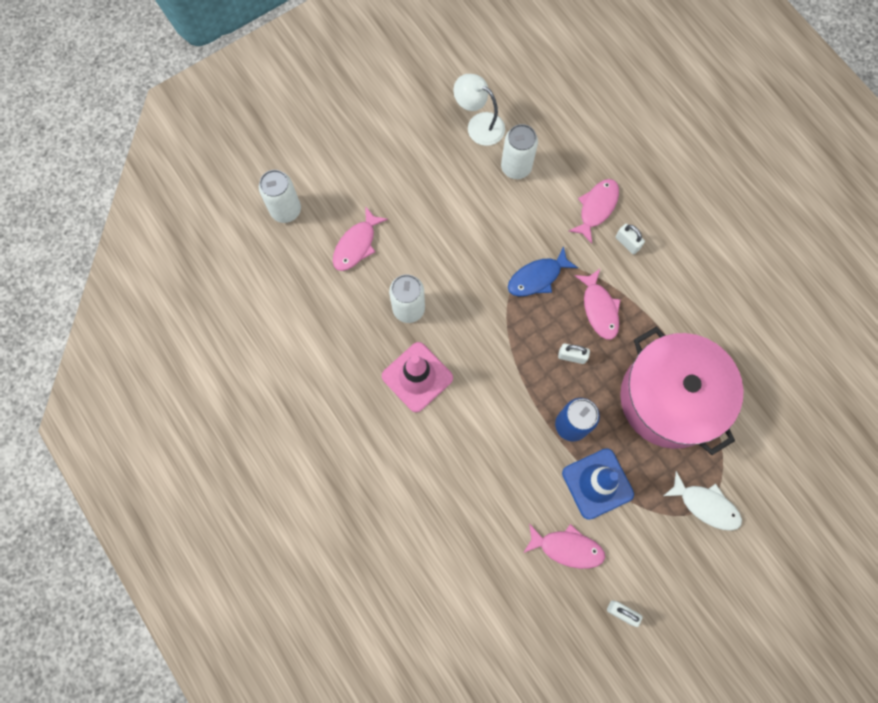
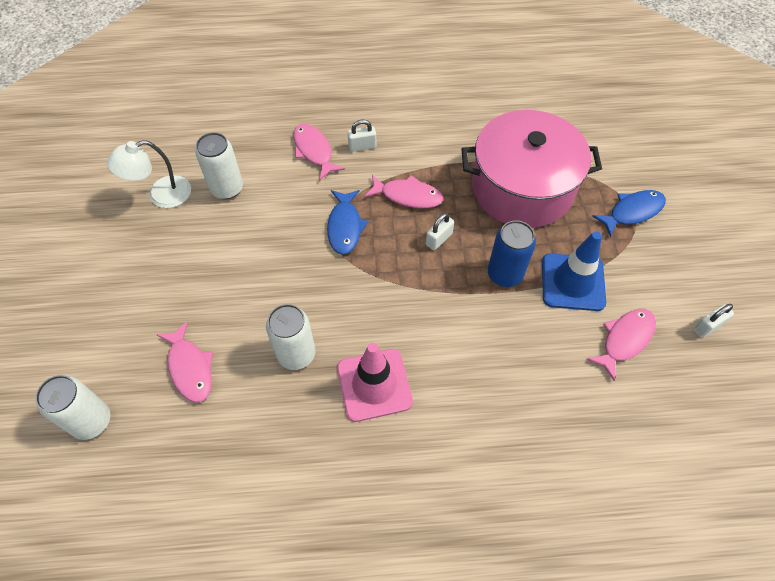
camera: 60 degrees left, 15 degrees down
(705, 505) = (632, 212): white fish -> blue fish

